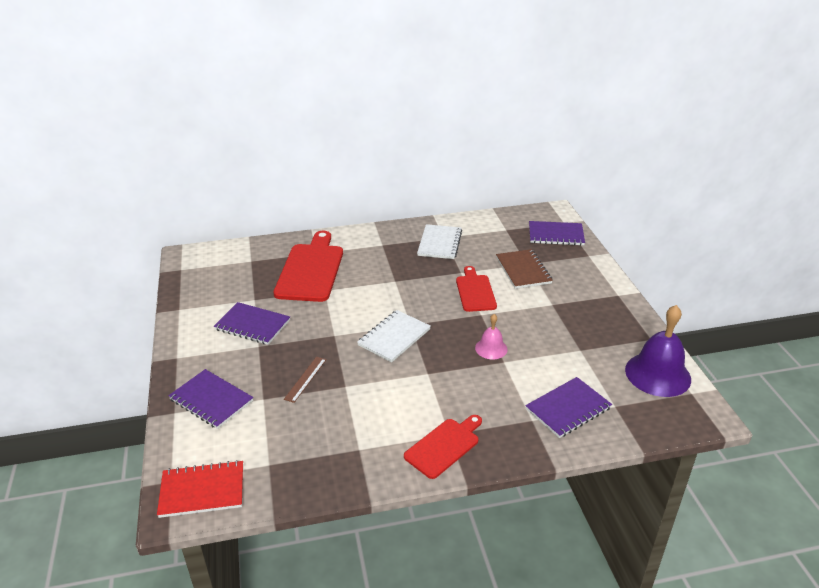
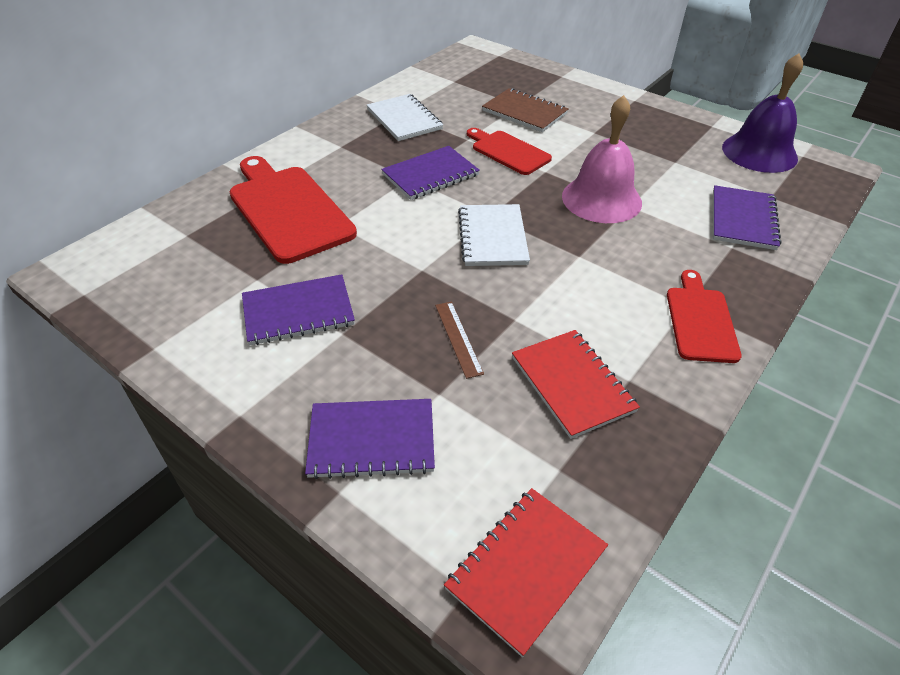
camera: 40 degrees left, 10 degrees up
(328, 433) = (572, 384): none -> red notebook
(491, 348) = (601, 199): pink bell -> pink bell, size x1.89
(556, 235) = (507, 69): purple notebook -> purple notebook (430, 175)

